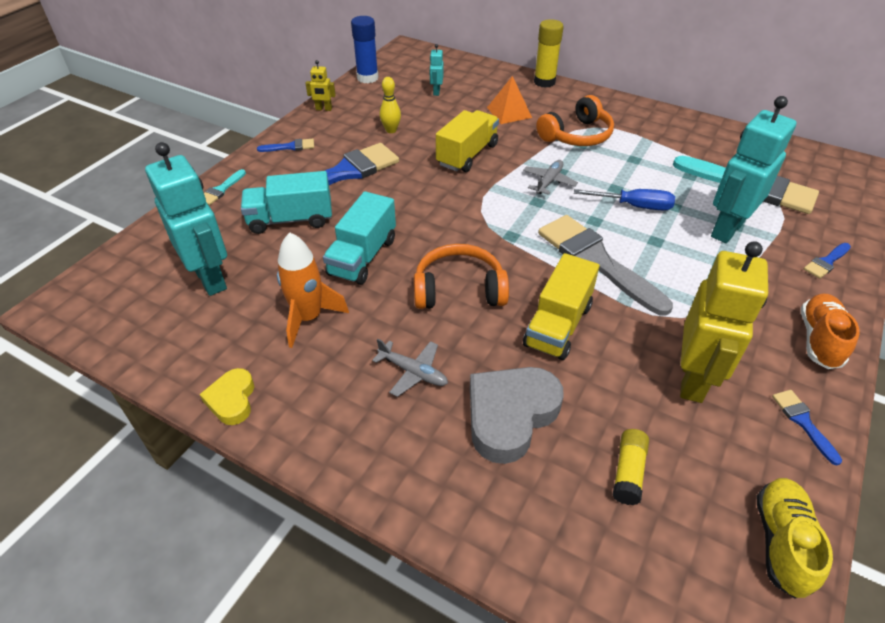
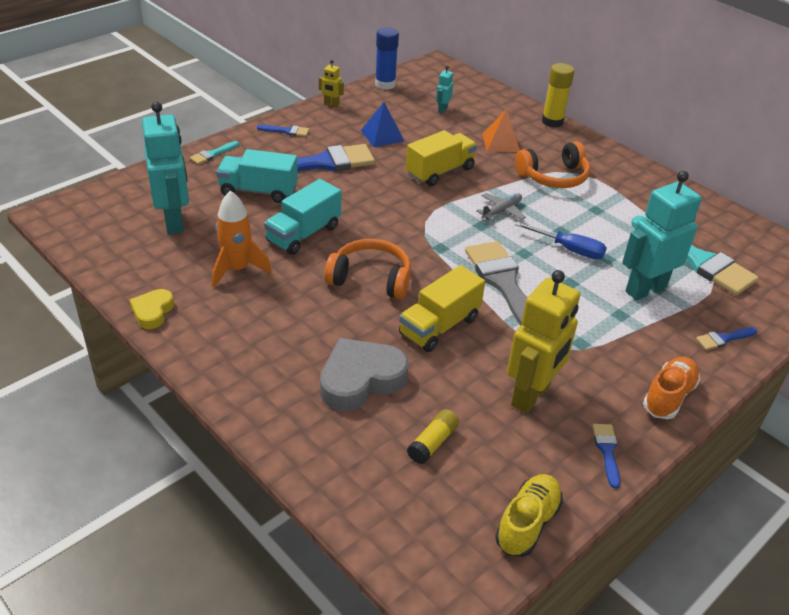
camera: 15 degrees right, 5 degrees down
(391, 130) = (382, 135): yellow bowling pin -> blue pyramid
(413, 372) = (300, 329): grey plane -> none

